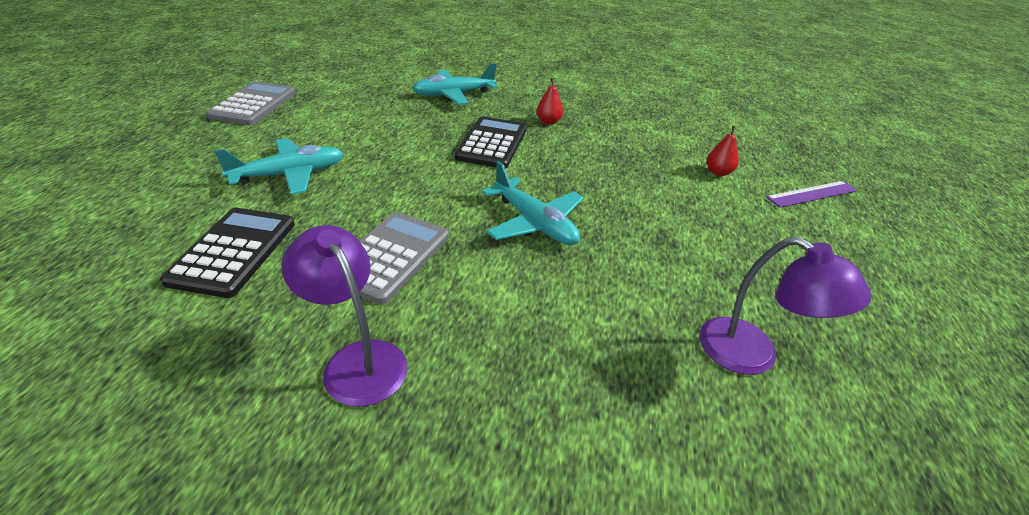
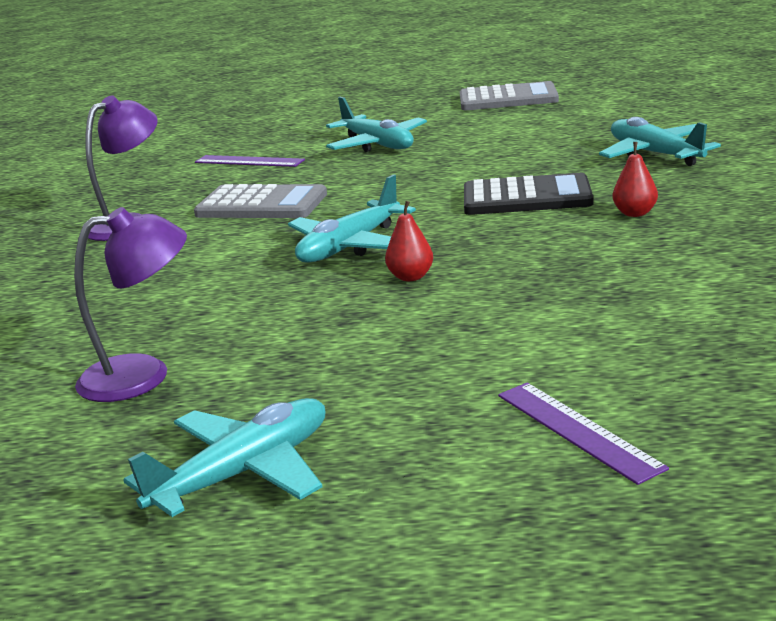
camera: 85 degrees right, 15 degrees down
(233, 251) = (249, 161): black calculator -> purple ruler
(718, 172) = (584, 342): red pear -> red pear (411, 277)
(753, 355) = (143, 375): purple lamp -> purple lamp turned 135 degrees counterclockwise
(883, 308) = (244, 473): none -> turquoise plane

